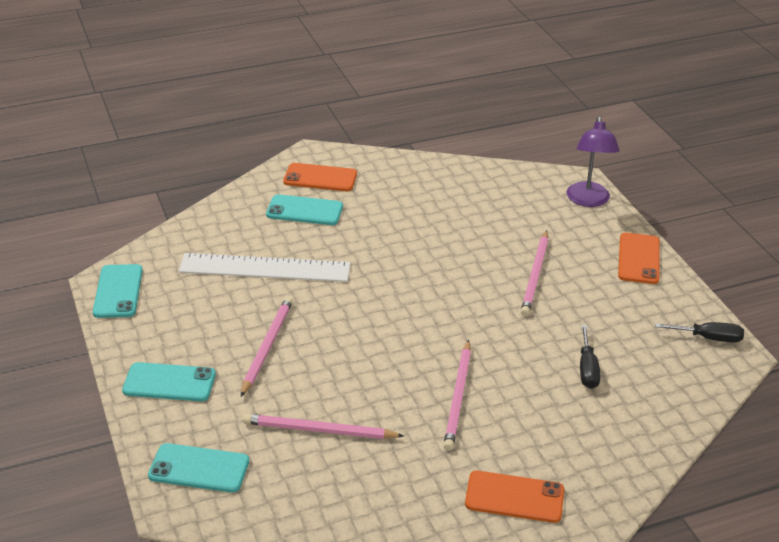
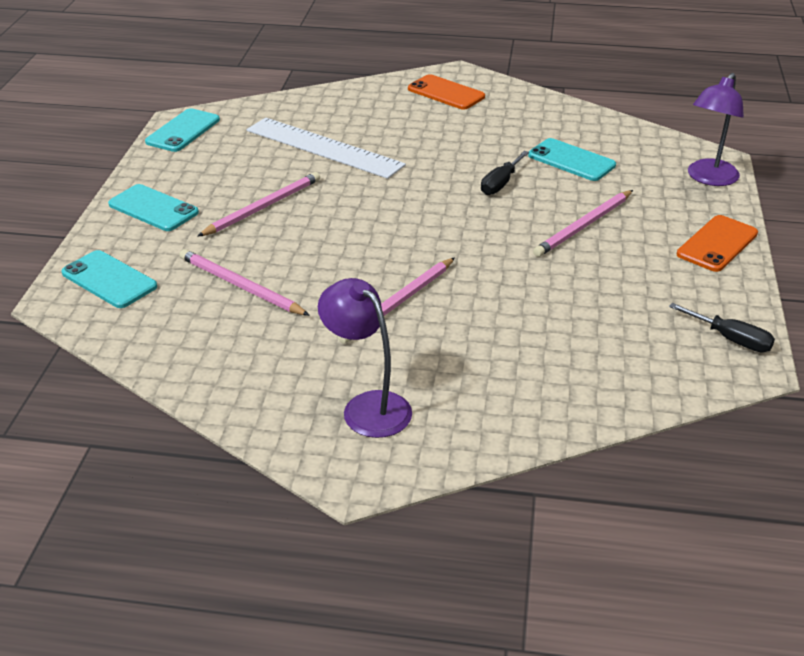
camera: 30 degrees right, 0 degrees up
(304, 211) = (405, 114): turquoise phone -> turquoise phone (571, 160)
(514, 497) = (367, 406): orange phone -> purple lamp
(587, 369) = (558, 323): black screwdriver -> black screwdriver (500, 184)

